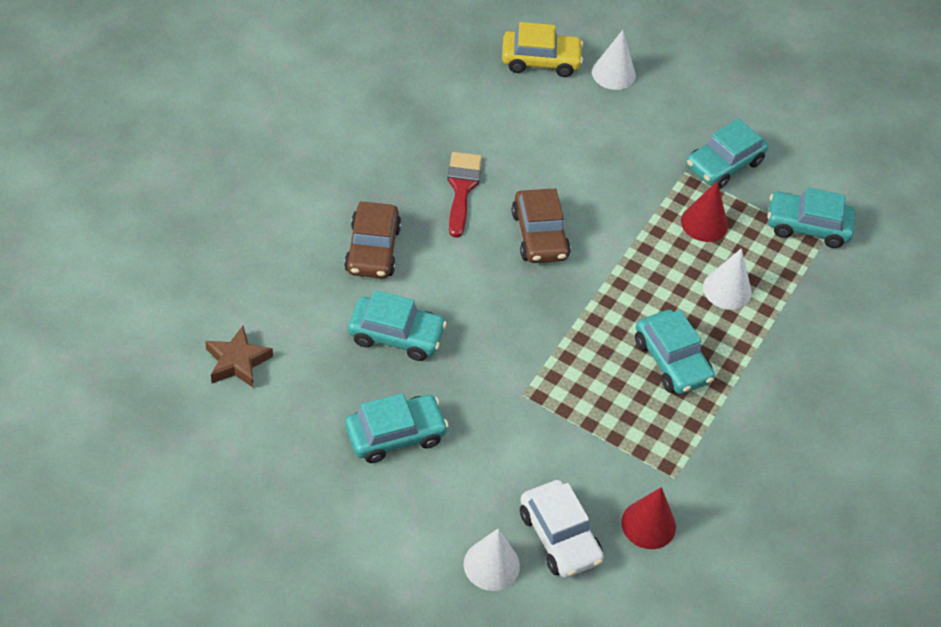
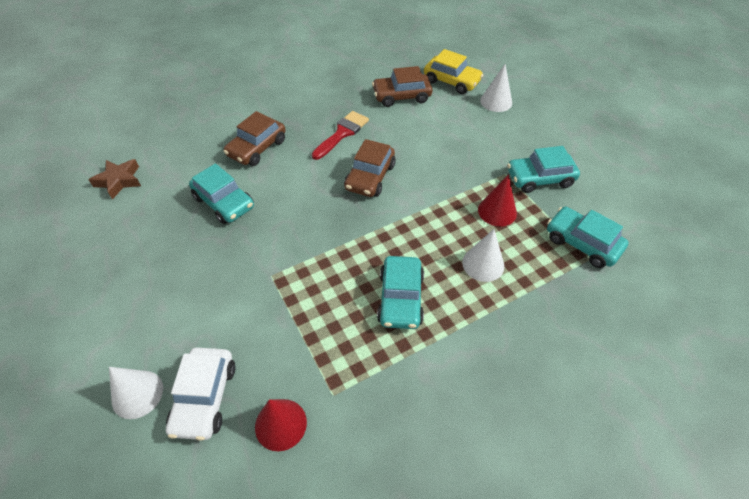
camera: 35 degrees right, 0 degrees up
(395, 434) = (164, 265): turquoise car -> none
(494, 106) = (401, 96): none -> brown car

